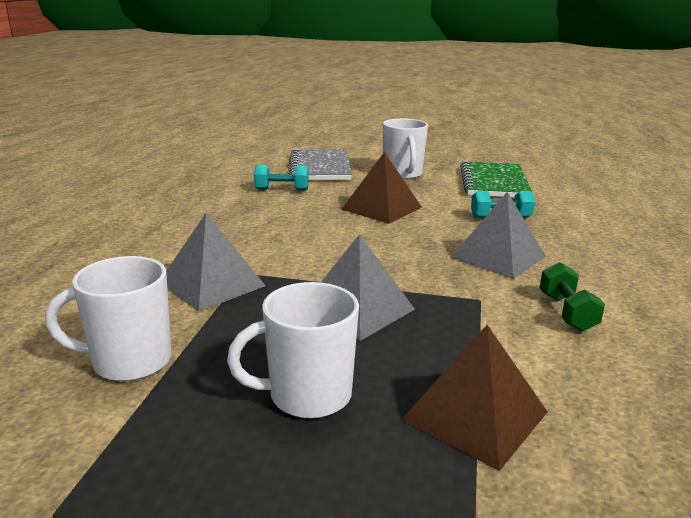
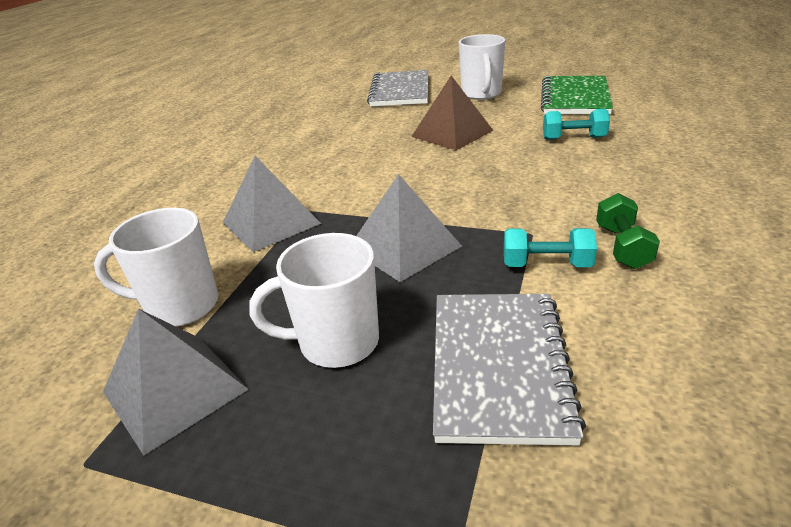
camera: 10 degrees right, 10 degrees up
(282, 190) = (358, 118): turquoise dumbbell -> turquoise dumbbell (546, 264)
(475, 415) = (499, 366): brown pyramid -> grey notebook
(498, 257) = (562, 184): grey pyramid -> grey pyramid (174, 390)

